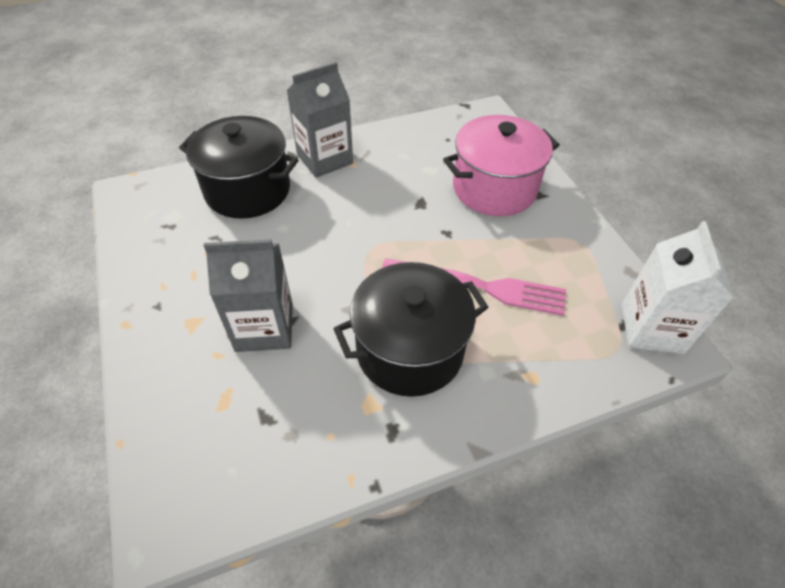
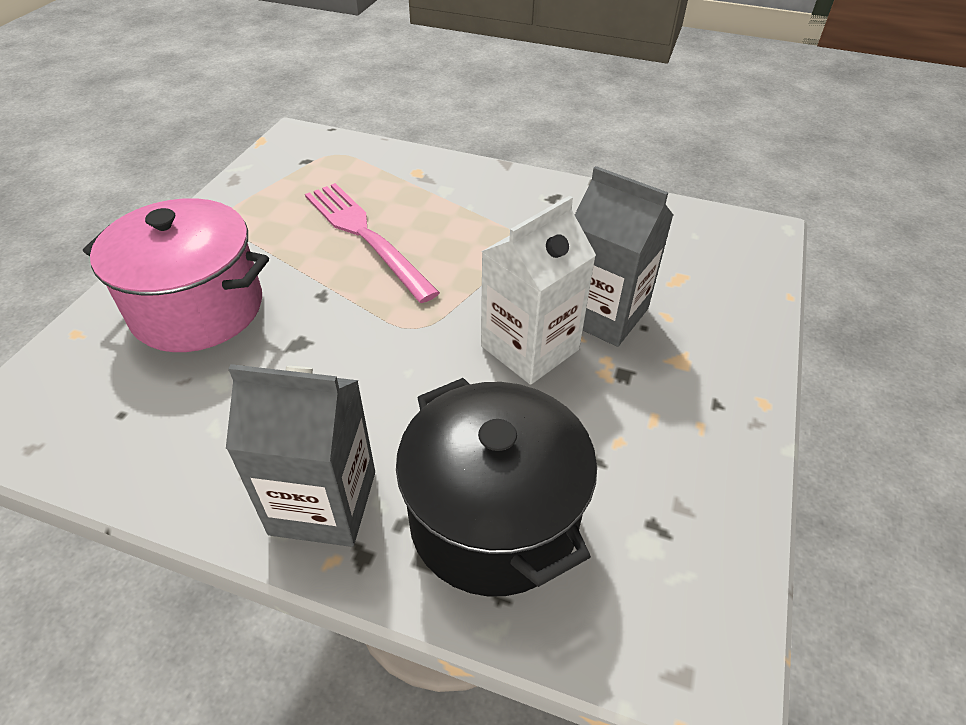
camera: 140 degrees left, 5 degrees down
(409, 350) = (486, 229): black pot -> none
(651, 328) = (291, 150): white carton -> white carton (530, 348)

